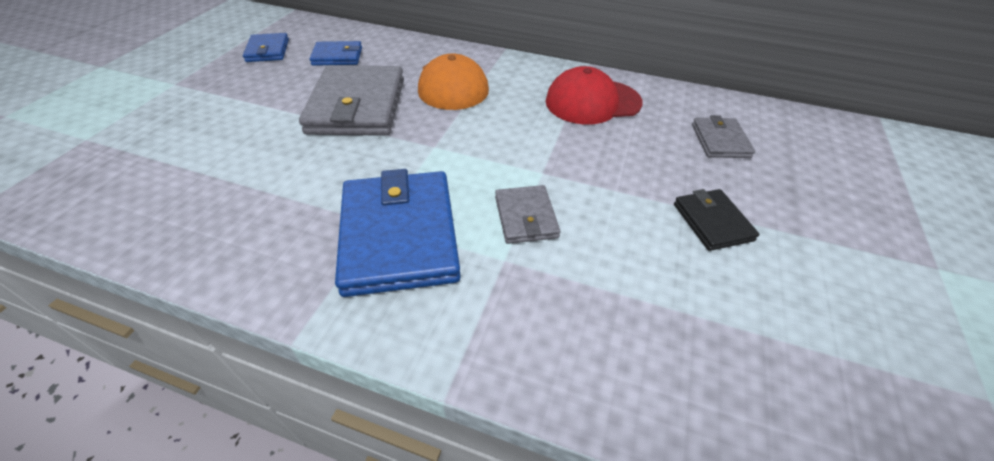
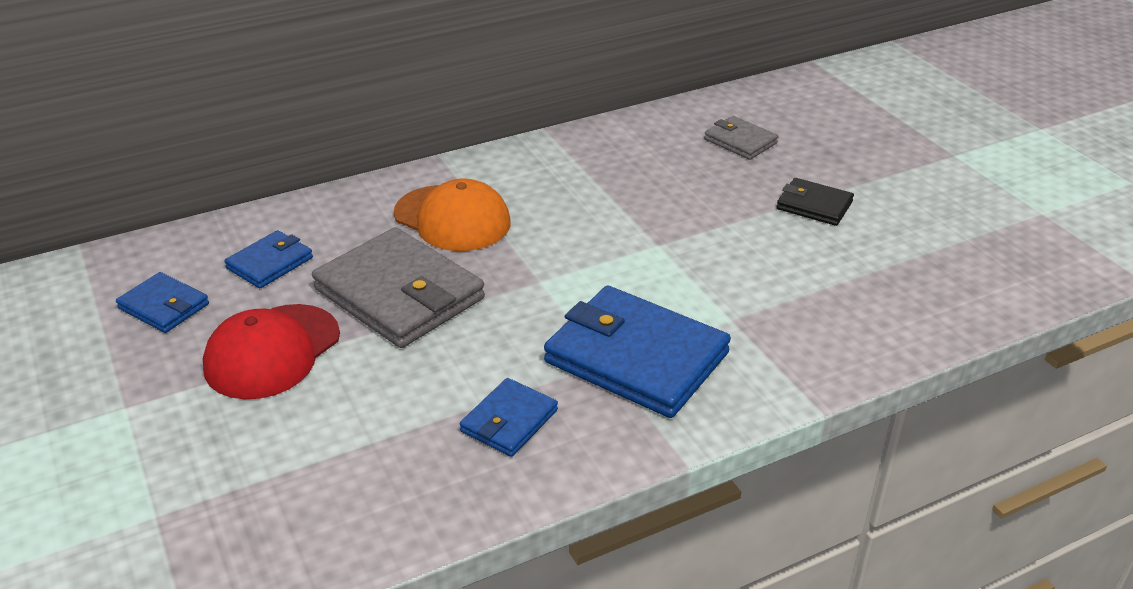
camera: 45 degrees left, 10 degrees down
(270, 216) = (509, 421): none -> blue wallet
(526, 217) = (699, 283): grey wallet -> none
(592, 102) = (603, 163): red cap -> red cap (272, 352)

